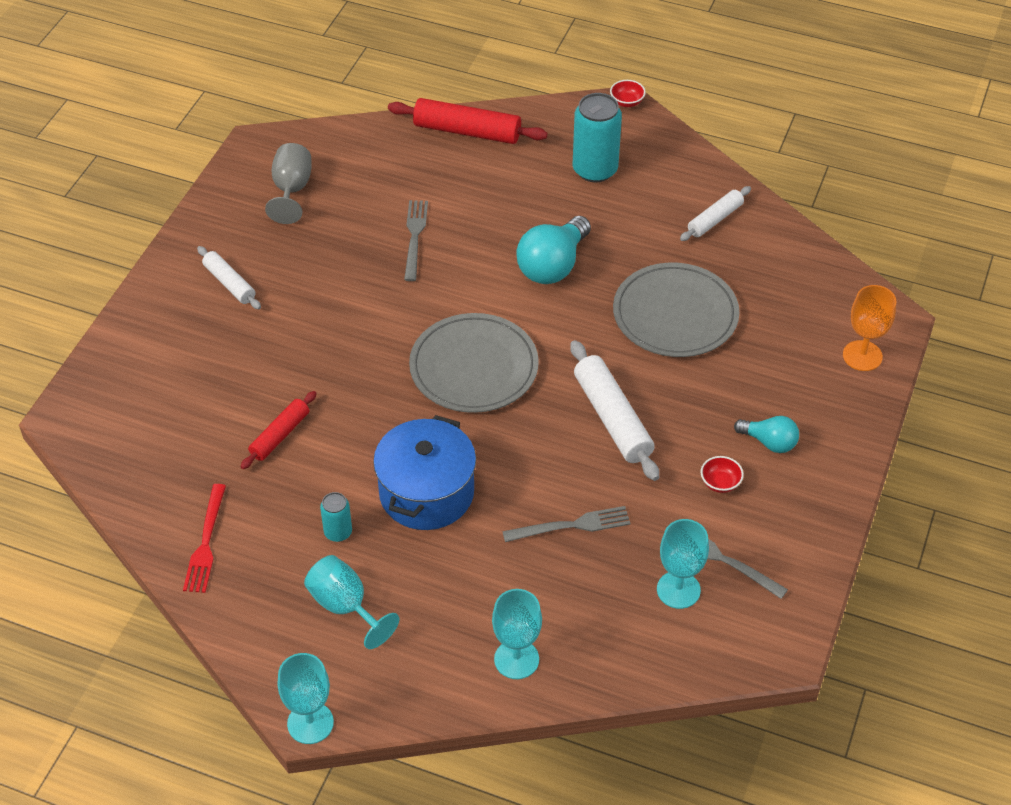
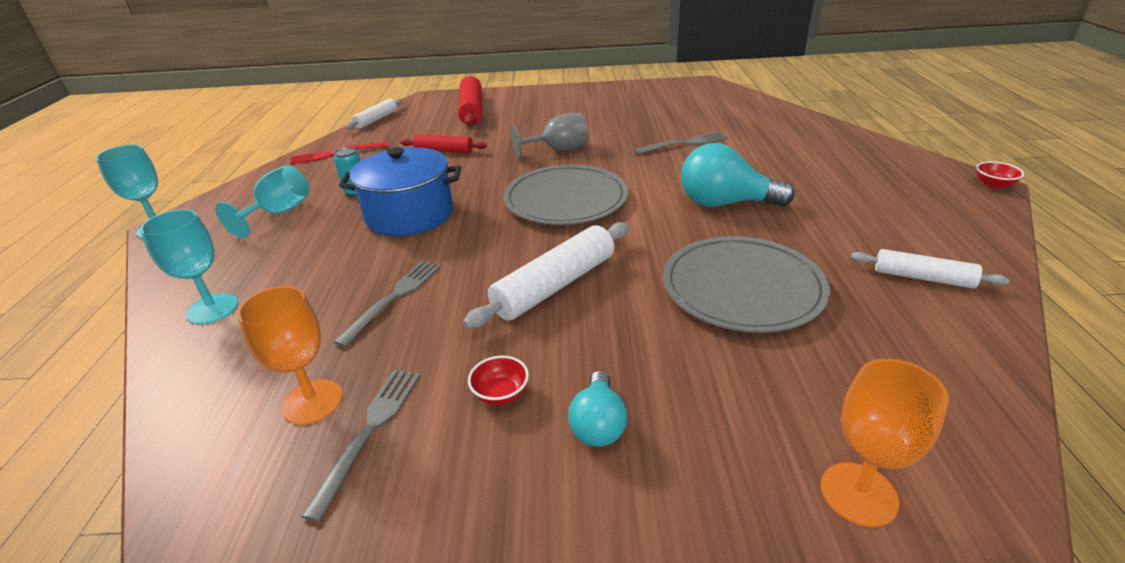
camera: 70 degrees right, 15 degrees down
(229, 283) = (571, 105): white rolling pin -> white rolling pin (376, 120)
(291, 190) = (677, 100): grey goblet -> grey goblet (558, 150)
(467, 131) = (825, 133): red rolling pin -> red rolling pin (471, 110)
(572, 525) = (394, 298): grey fork -> grey fork turned 120 degrees counterclockwise
(595, 170) = (876, 192): turquoise can -> none
(678, 590) = (312, 401): turquoise goblet -> orange goblet

